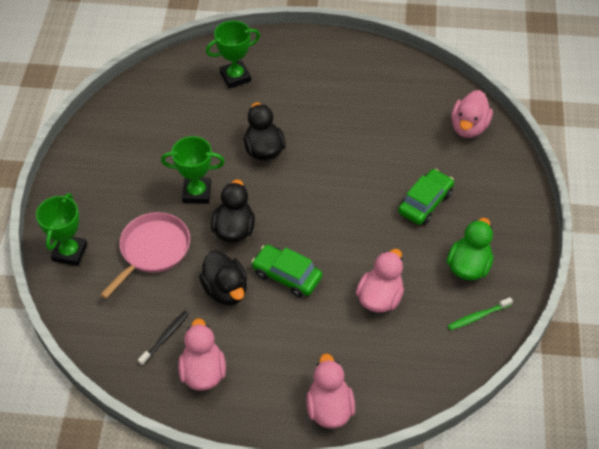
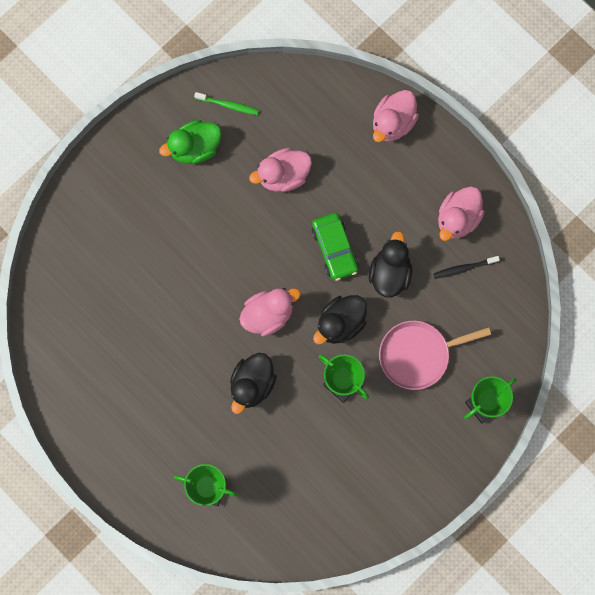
camera: 140 degrees left, 25 degrees up
(425, 202) = (172, 227): green car -> none
(468, 127) = (65, 268): pink duck -> pink duck (268, 314)

